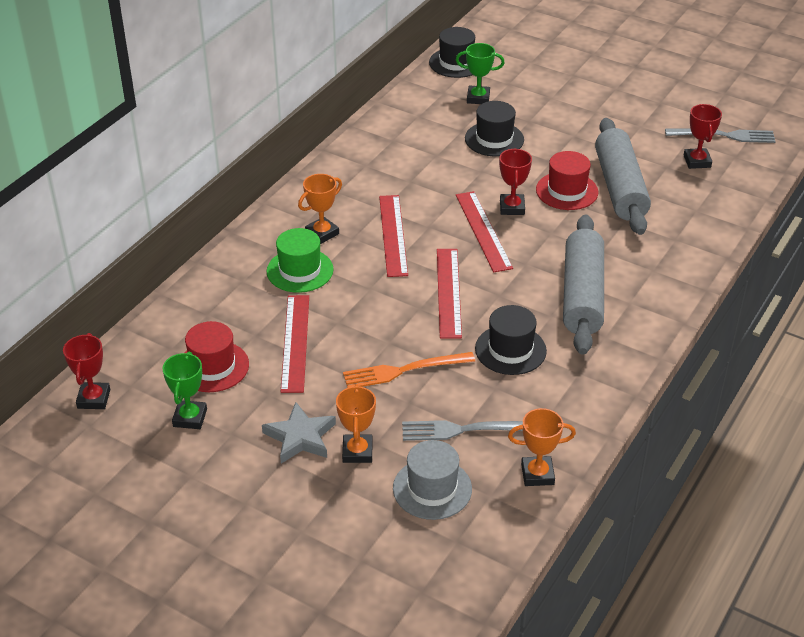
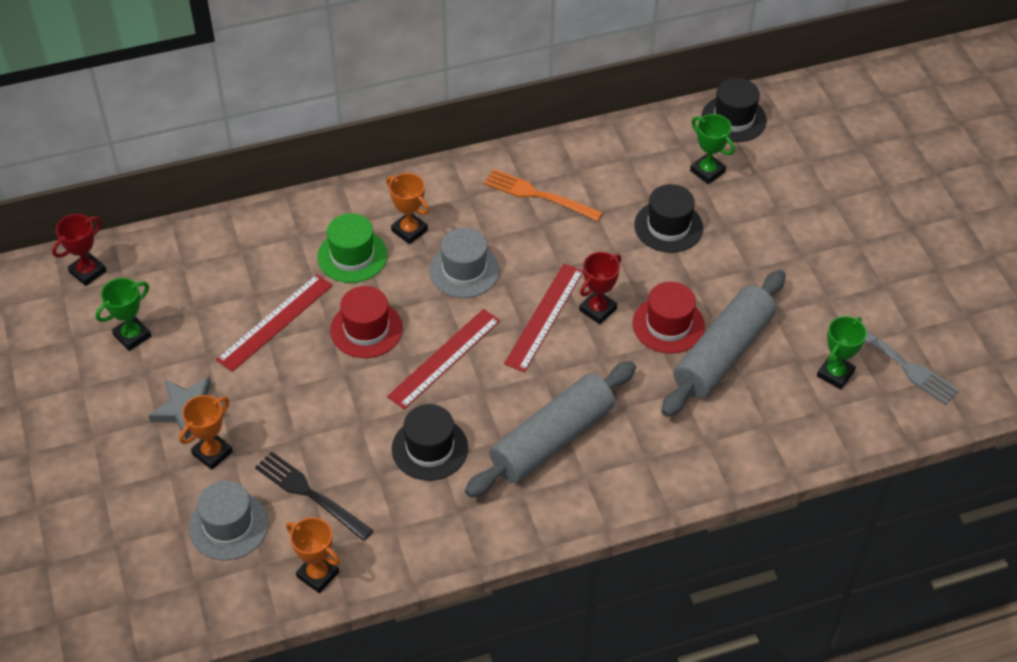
camera: 40 degrees right, 10 degrees up
(213, 366) = (194, 301): red hat -> red hat (366, 329)
(322, 233) = (409, 230): orange trophy -> orange trophy turned 45 degrees clockwise
(393, 235) = (464, 270): red ruler -> grey hat
(403, 370) = (325, 406): orange fork -> orange fork (538, 195)
(465, 430) = (310, 494): grey fork -> black fork
(697, 161) = (835, 374): red trophy -> green trophy

